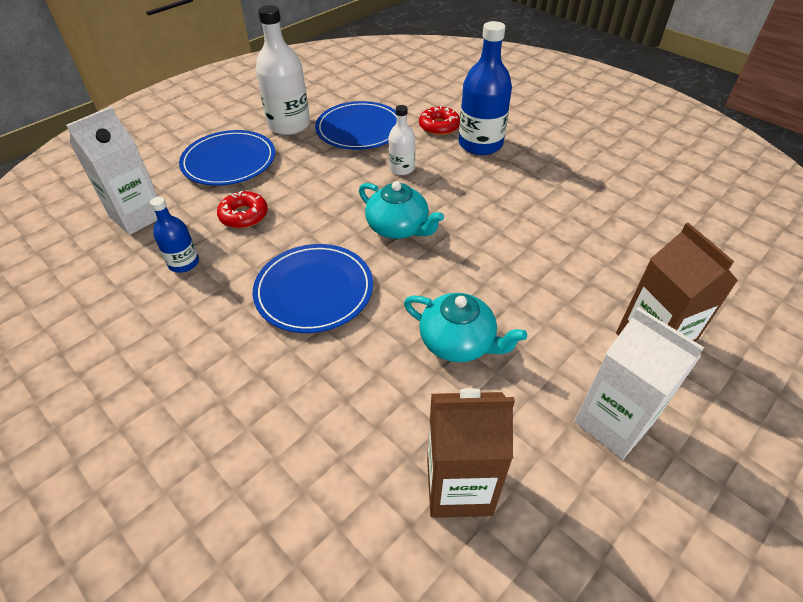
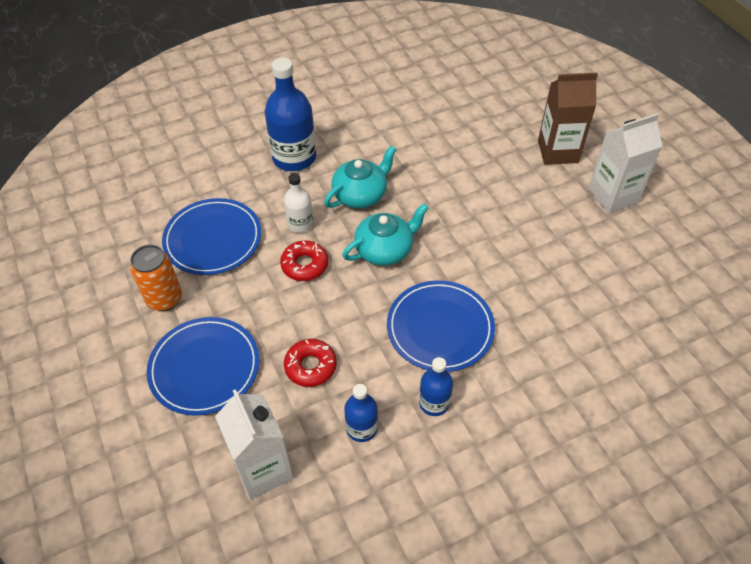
camera: 70 degrees left, 5 degrees up
(220, 307) = (434, 403): none -> blue bottle
(289, 125) = (164, 299): white bottle -> orange can
(439, 126) = (247, 177): red donut -> red donut (304, 265)
(458, 342) = (526, 250): turquoise teapot -> turquoise teapot (360, 195)
(459, 486) = (641, 286): brown carton -> none

